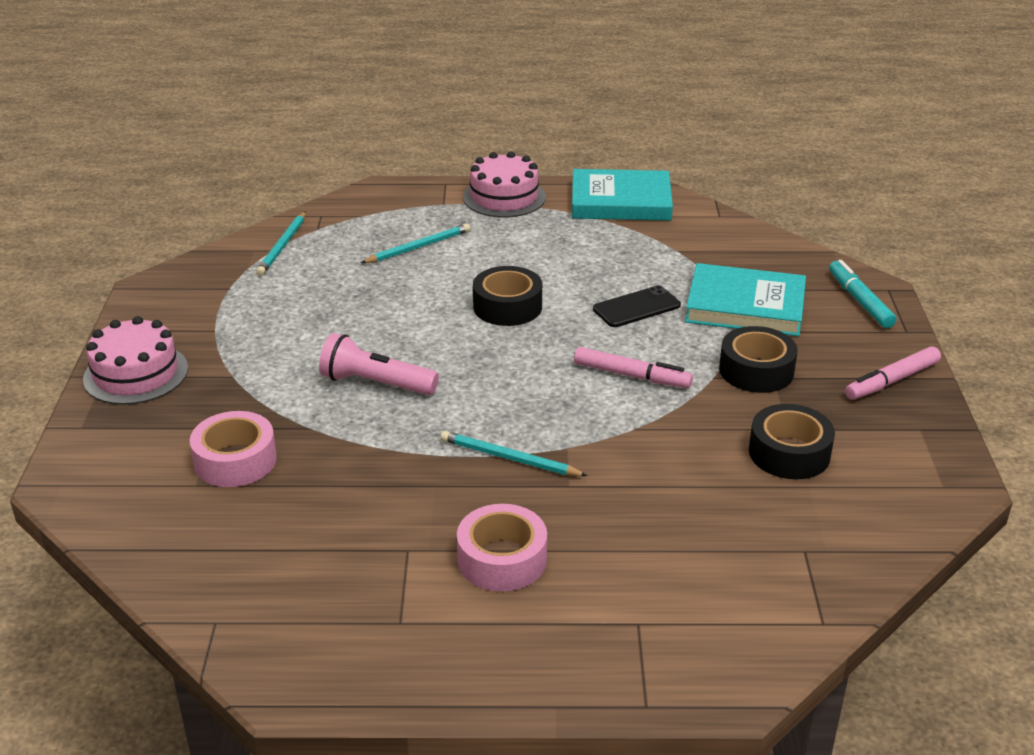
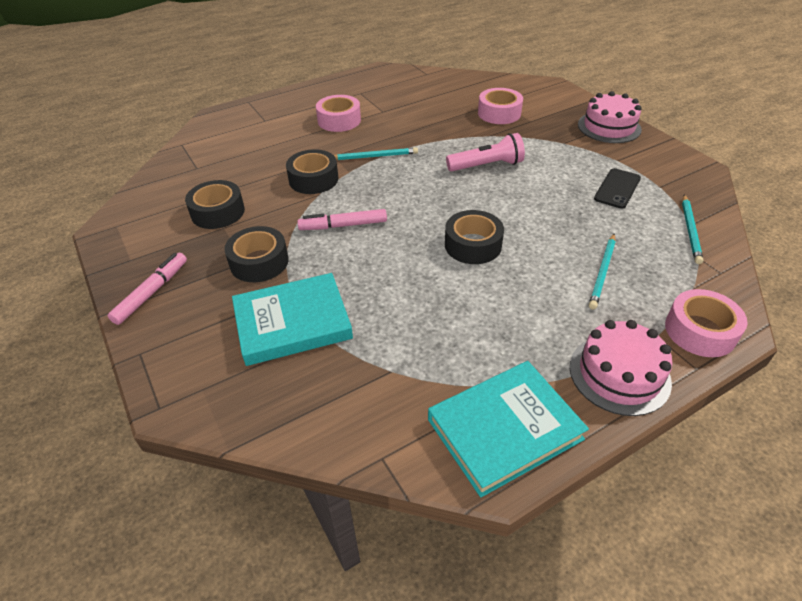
camera: 150 degrees right, 10 degrees up
(283, 246) = (690, 230): turquoise pencil -> turquoise pencil turned 150 degrees counterclockwise
(407, 195) = (700, 331): none -> pink tape
(627, 454) = (313, 179): none -> black tape
(636, 307) = (380, 284): black phone -> black phone (617, 188)
(860, 301) = (187, 376): turquoise marker -> none

